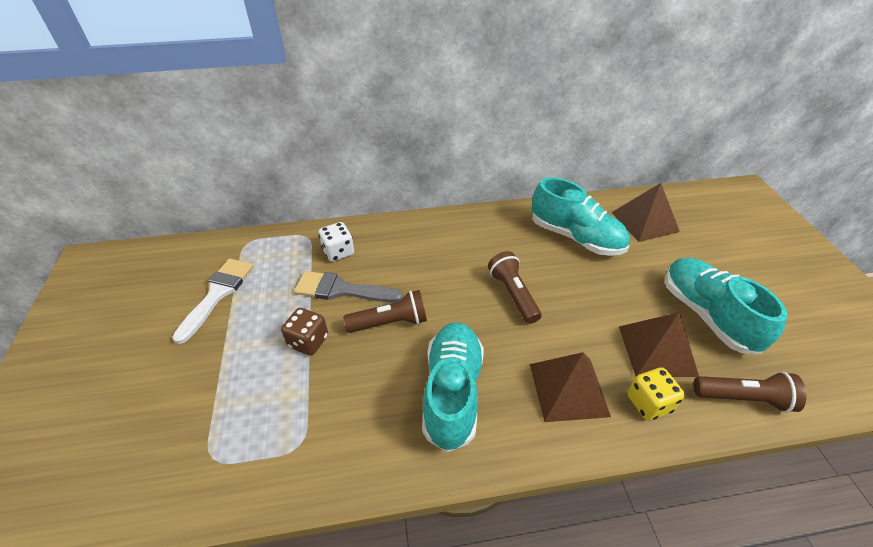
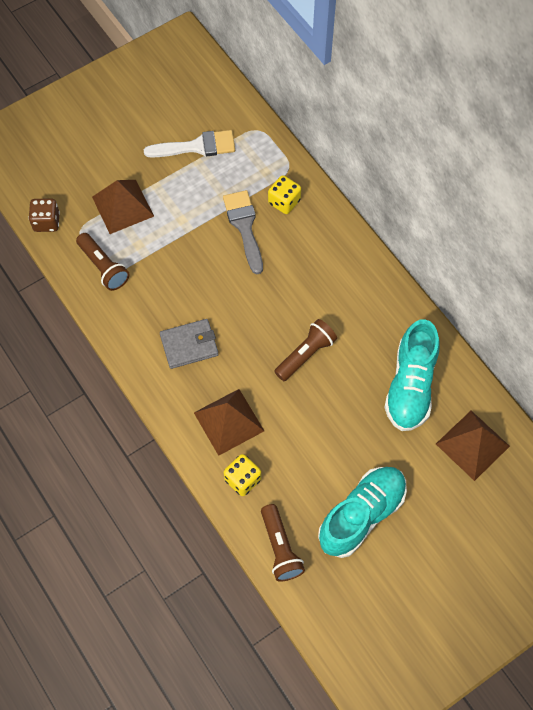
camera: 65 degrees right, 20 degrees up
(308, 341) = (185, 232): brown dice -> brown dice (46, 222)
(338, 252) = (284, 202): white dice -> yellow dice
(390, 322) = (230, 277): brown flashlight -> brown flashlight (103, 267)
(452, 392) = (189, 345): turquoise shoe -> grey wallet
(657, 350) = (299, 479): brown pyramid -> brown pyramid (123, 206)

